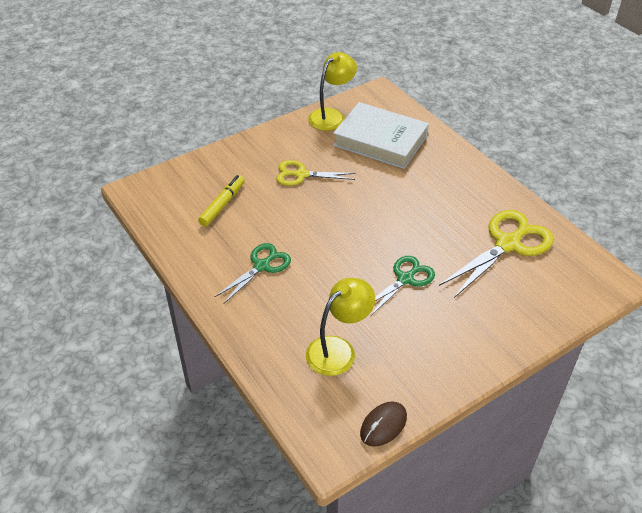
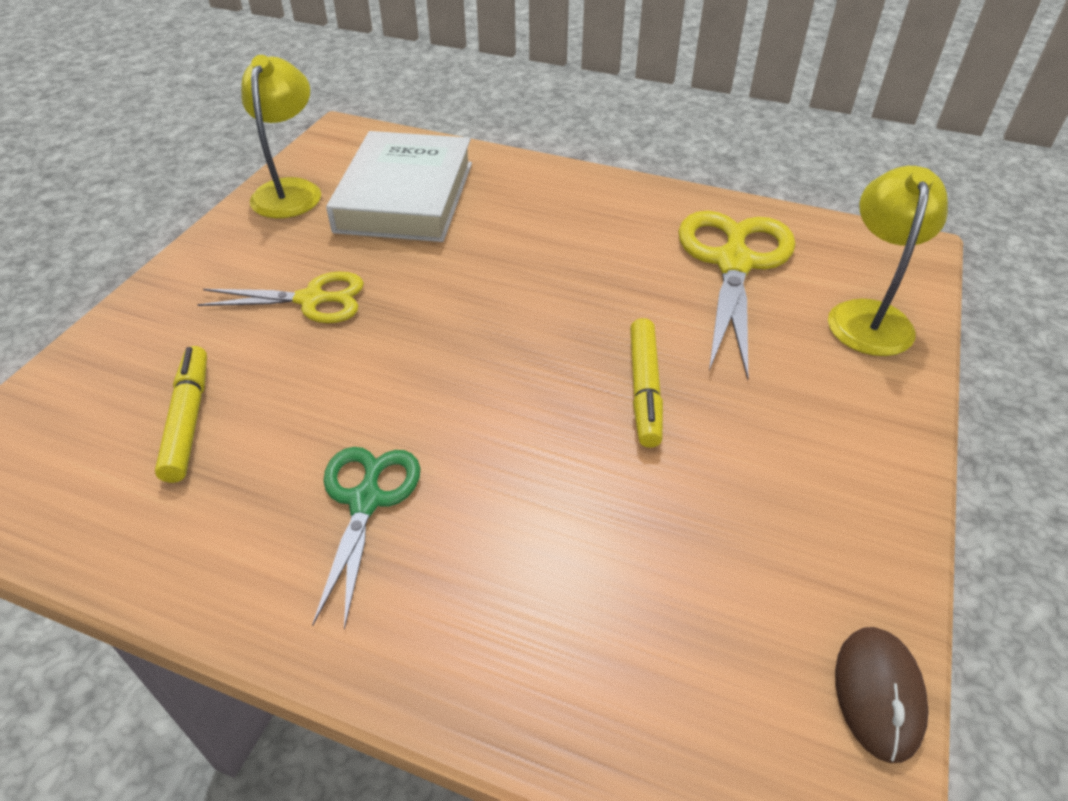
camera: 35 degrees left, 0 degrees up
(301, 175) = (311, 300): yellow scissors -> yellow scissors turned 150 degrees counterclockwise
(338, 349) = (656, 586): yellow lamp -> yellow lamp (869, 316)
(380, 140) = (405, 196): white book -> white book turned 75 degrees counterclockwise
(405, 279) = (644, 389): green scissors -> yellow marker

